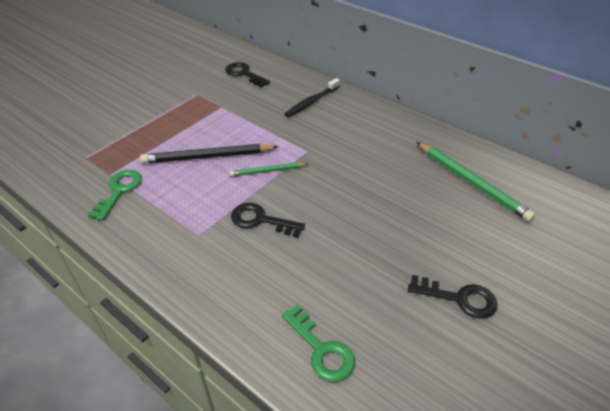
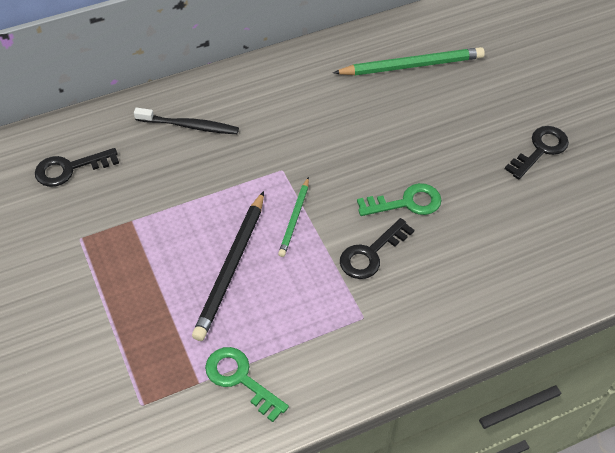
camera: 65 degrees left, 10 degrees up
(312, 102) = (189, 126): black toothbrush -> black toothbrush turned 60 degrees counterclockwise
(321, 349) = (551, 267): green key -> green key (406, 203)

